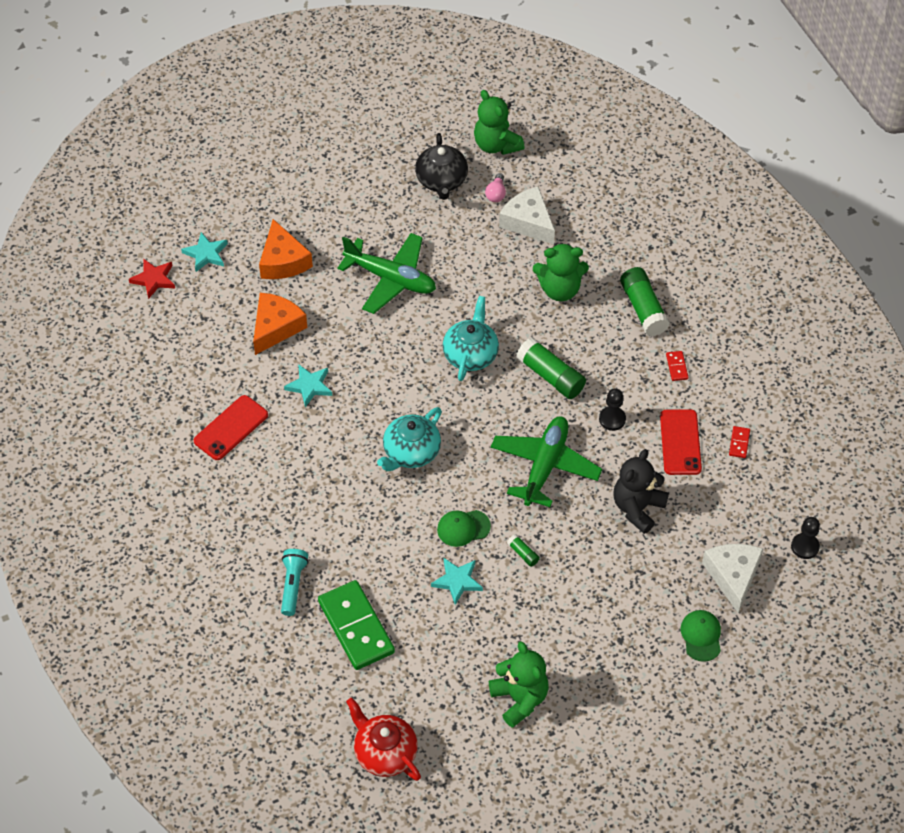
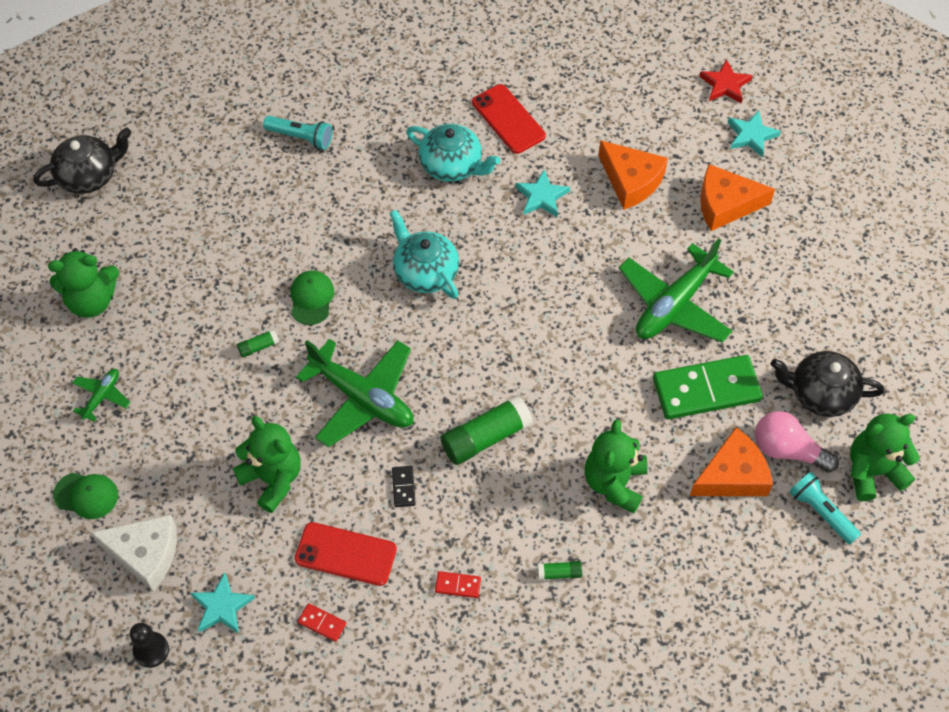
camera: 105 degrees right, 5 degrees up
(356, 627) = (232, 179): green domino -> green domino (706, 389)
(384, 752) = (89, 175): red teapot -> black teapot
(457, 581) = (249, 278): turquoise star -> turquoise star (222, 607)
(470, 354) = (542, 361): turquoise teapot -> turquoise teapot (452, 165)
(496, 194) = (787, 450): pink light bulb -> pink light bulb, size x1.72
(528, 222) = (732, 475): white cheese -> orange cheese
(539, 169) = (821, 512): none -> turquoise flashlight
(610, 657) = (102, 396): none -> green plane
(612, 419) = (403, 487): black pawn -> black domino
(637, 508) = (272, 479): black teddy bear -> green teddy bear
(643, 309) = (559, 573): green glue stick -> green glue stick, size x0.46

